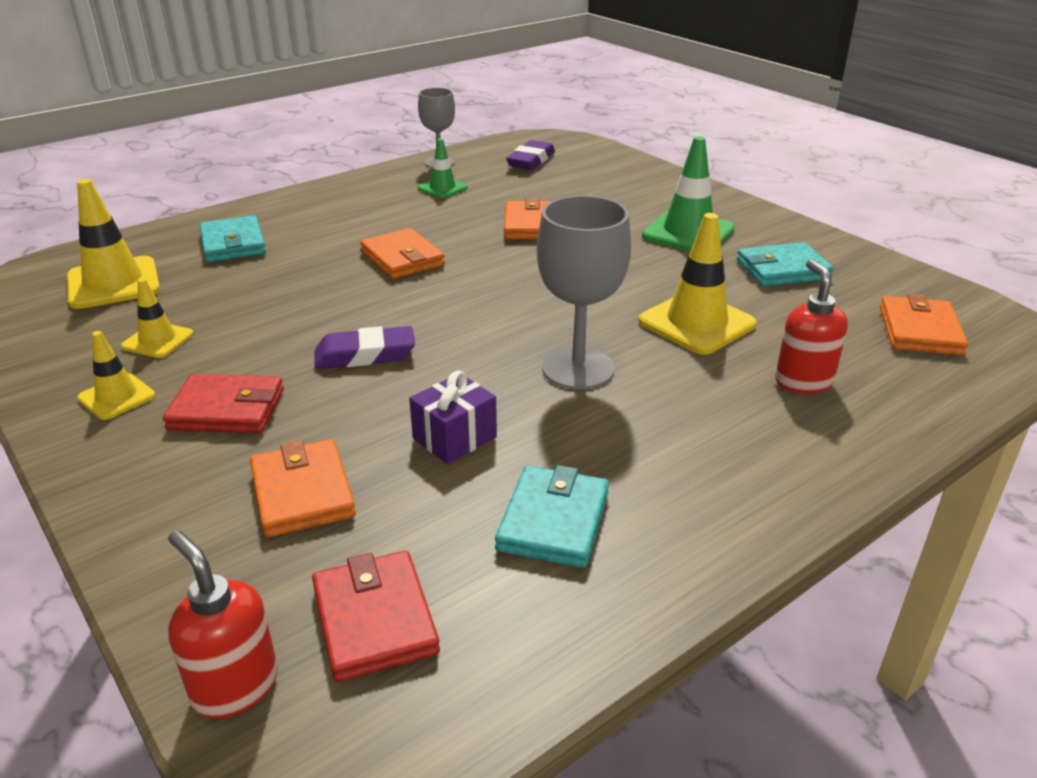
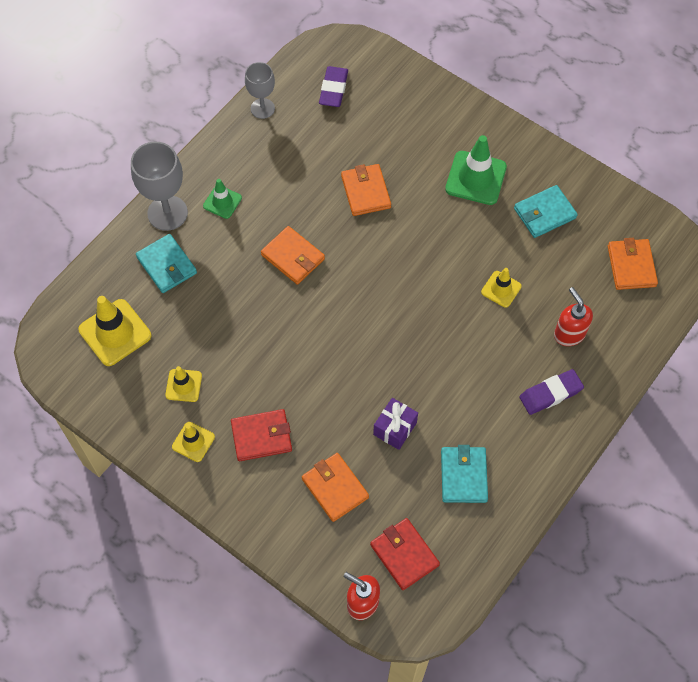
camera: 15 degrees left, 30 degrees up
(365, 355) = (315, 369): purple eraser -> purple eraser (550, 394)
(442, 188) = (281, 151): green traffic cone -> green traffic cone (222, 202)
(578, 368) = (442, 352): grey goblet -> grey goblet (167, 213)
(696, 323) = (501, 289): yellow traffic cone -> yellow traffic cone, size x0.57

